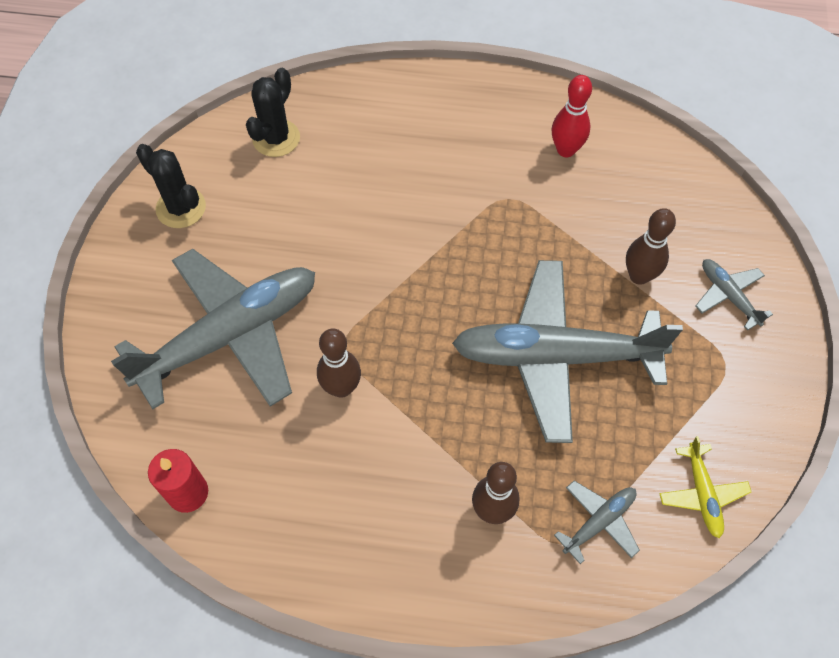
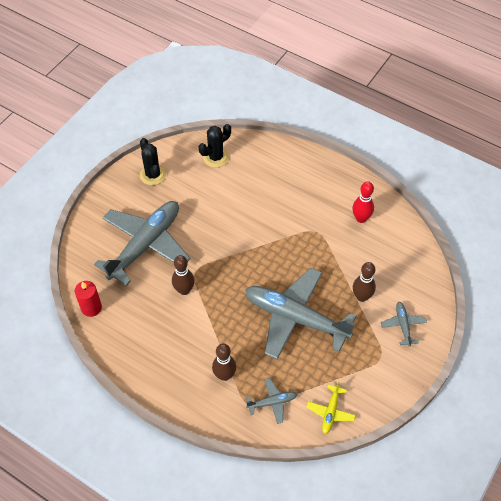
camera: 25 degrees right, 5 degrees down
(230, 335) = (145, 245): grey plane -> grey plane turned 45 degrees counterclockwise

